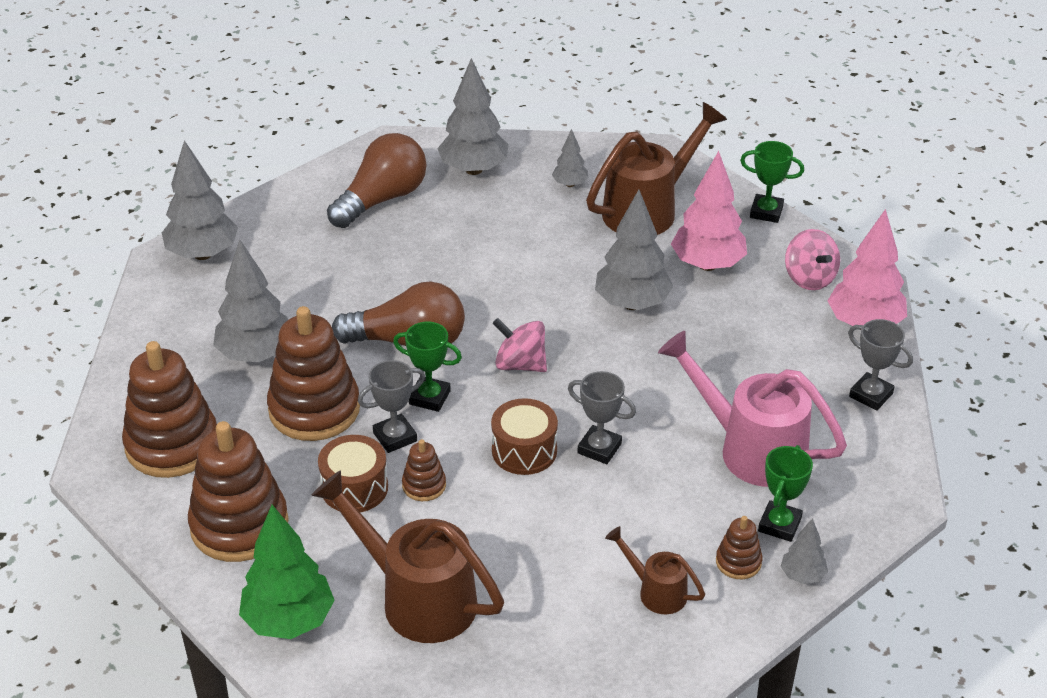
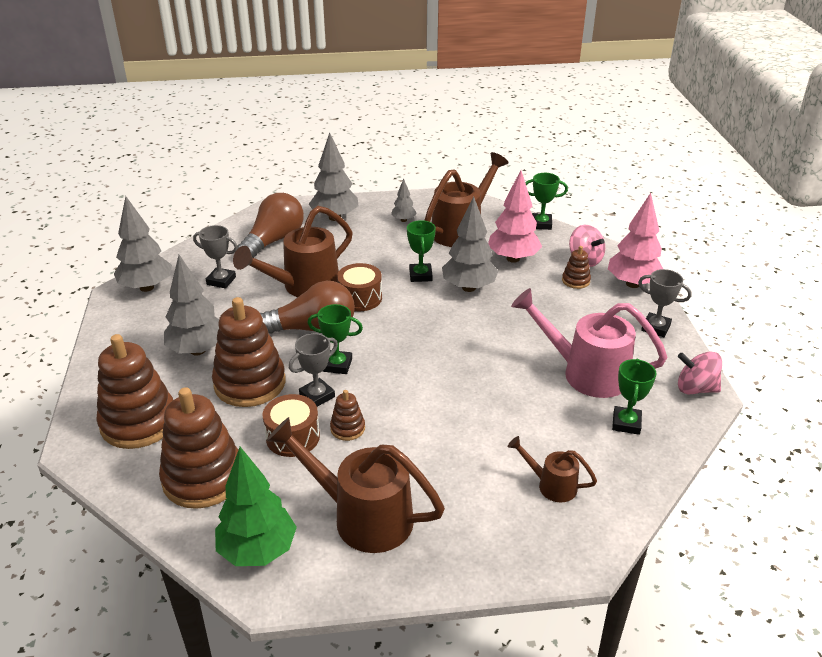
camera: 10 degrees left, 5 degrees down
(409, 276) = (304, 286): none -> brown watering can
(520, 364) = (400, 335): pink spinning top -> pink spinning top (695, 388)
(524, 451) = (419, 394): brown drum -> brown drum (360, 298)
(571, 277) = (420, 275): none -> green trophy
(599, 448) = (475, 386): grey trophy -> grey trophy (221, 281)
(738, 562) = (606, 454): brown stacking toy -> brown stacking toy (575, 281)
(802, 576) = (657, 458): grey tree -> none

